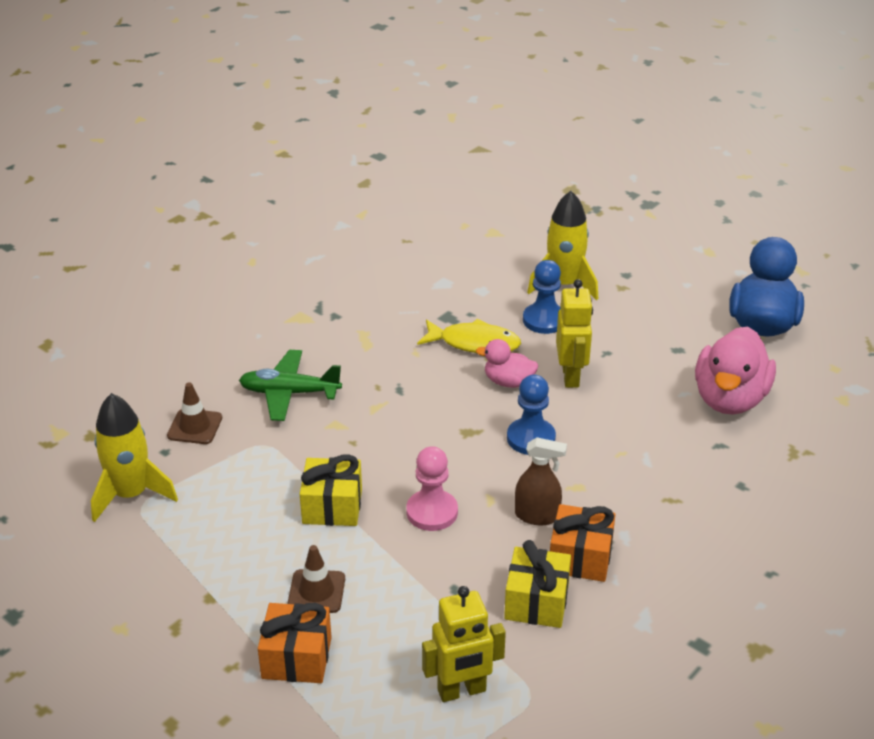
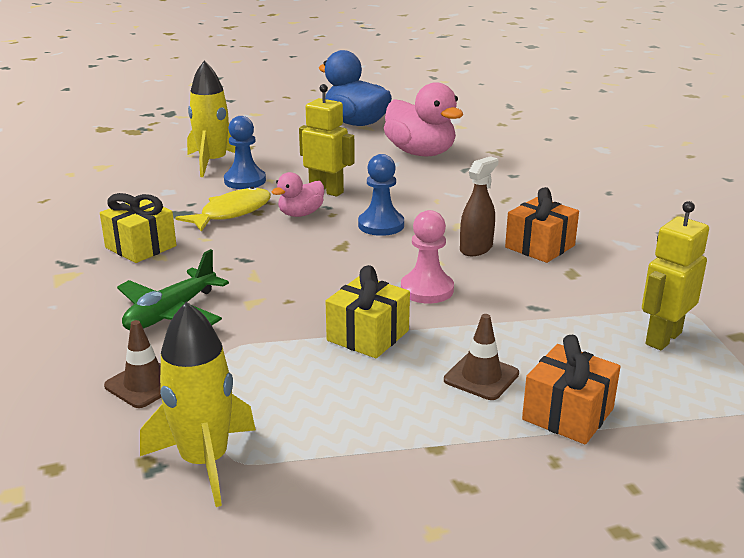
camera: 60 degrees left, 10 degrees down
(462, 691) = (662, 338): yellow robot -> yellow robot turned 150 degrees counterclockwise
(536, 602) = (577, 277): yellow gift -> yellow gift (141, 247)

